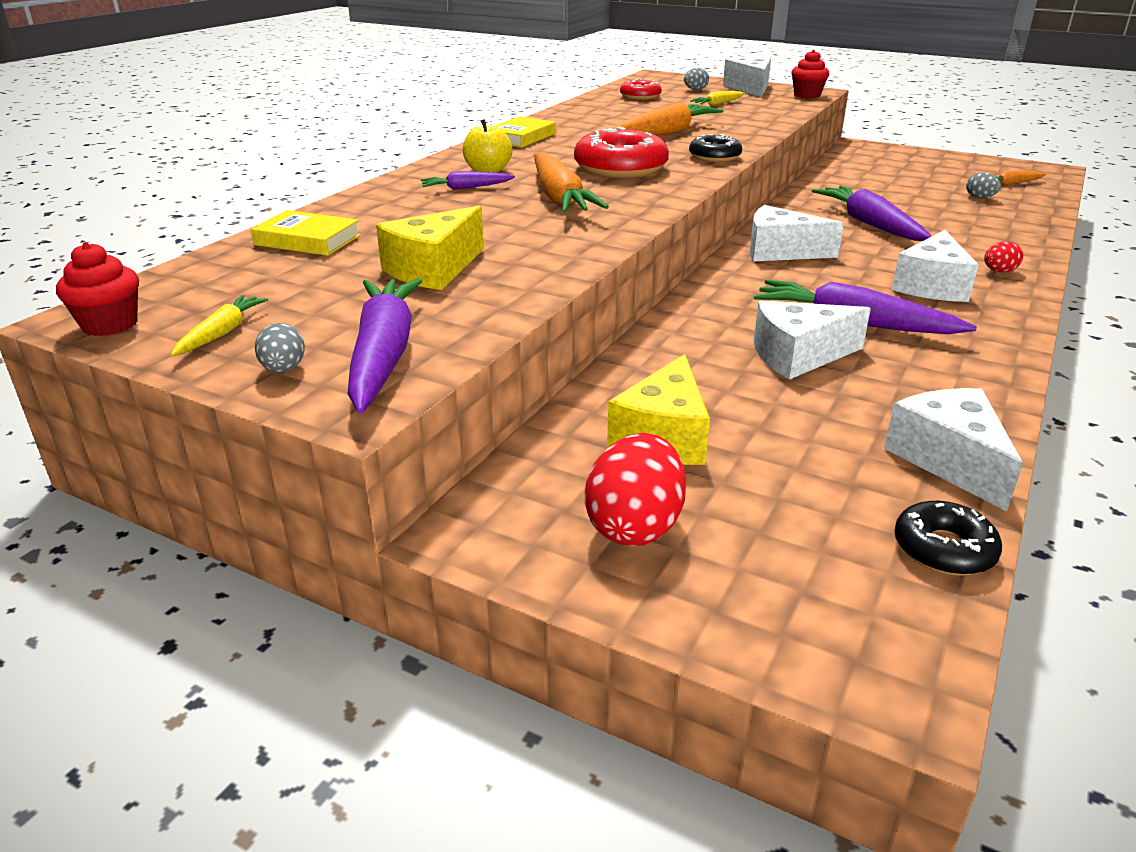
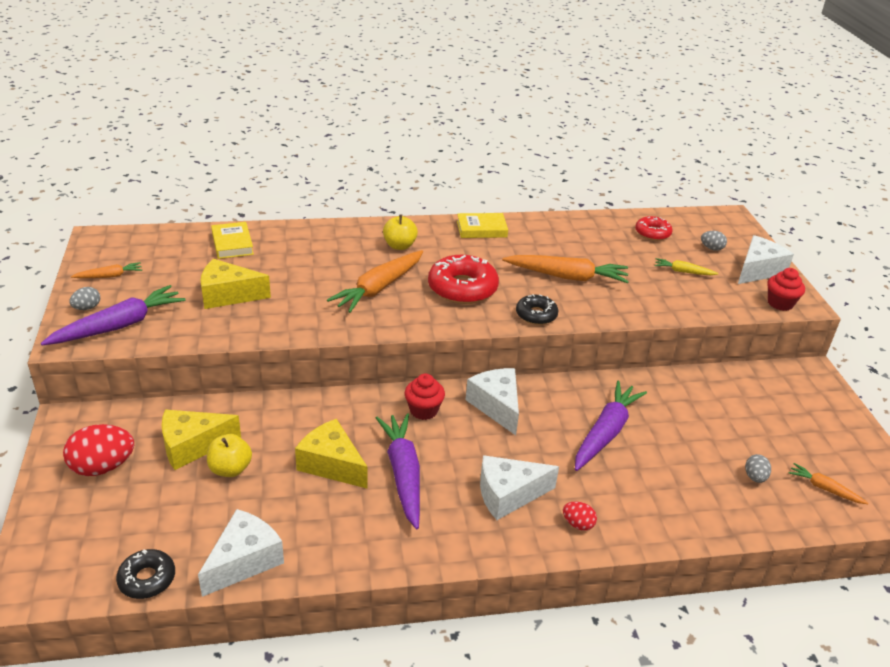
camera: 50 degrees right, 5 degrees up
(110, 324) = (97, 247): red cupcake -> red cupcake (423, 410)
(222, 333) = (109, 276): yellow carrot -> orange carrot
(466, 188) = (360, 252): purple carrot -> none
(744, 422) = (230, 469): none -> yellow apple
(798, 356) = (331, 464): white cheese -> yellow cheese

